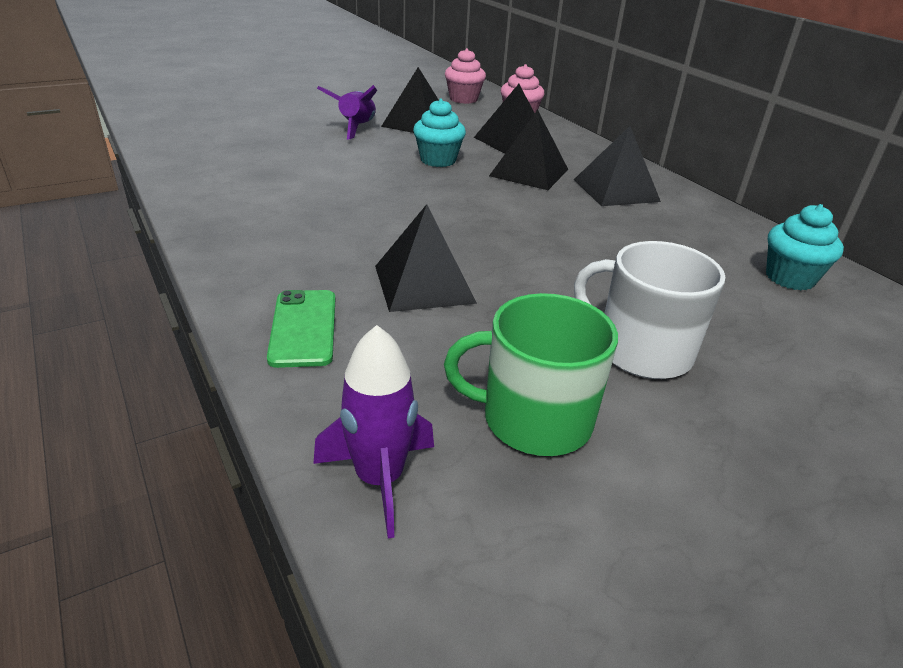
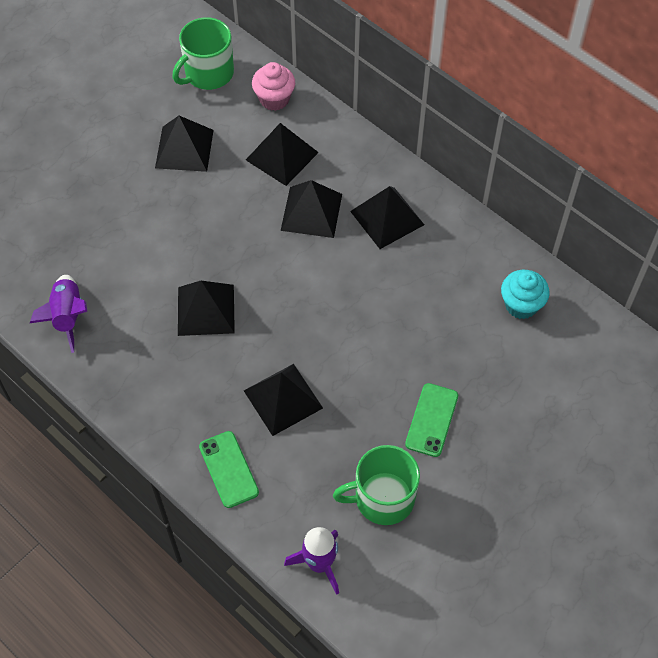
camera: 15 degrees left, 25 degrees up
(356, 128) = (135, 180): purple rocket -> purple rocket (67, 316)
(371, 204) = (206, 310): none -> black pyramid
(438, 160) = (230, 217): turquoise cupcake -> none
(463, 99) = (208, 73): pink cupcake -> green mug
(641, 351) = (431, 420): white mug -> green phone

